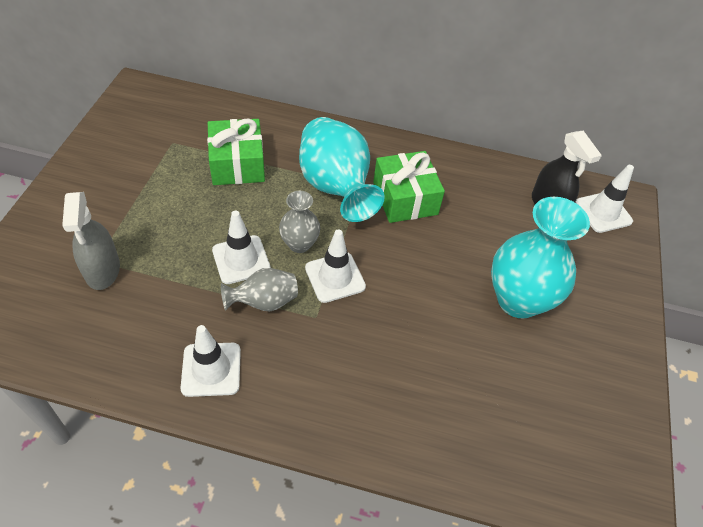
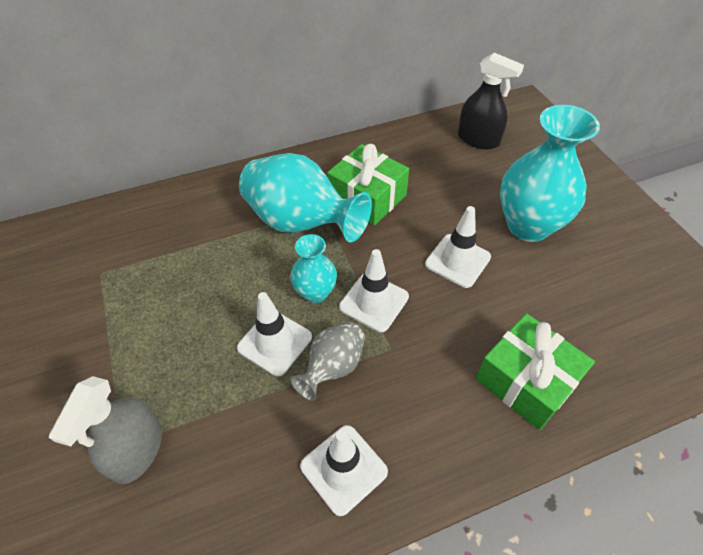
camera: 30 degrees left, 0 degrees up
(102, 270) = (137, 450): grey spray bottle -> grey spray bottle turned 60 degrees clockwise
(237, 164) = (188, 255): green gift -> green gift (526, 381)
(299, 244) = (315, 292): grey vase -> turquoise vase
(603, 212) = (519, 123): white traffic cone -> white traffic cone (457, 260)

